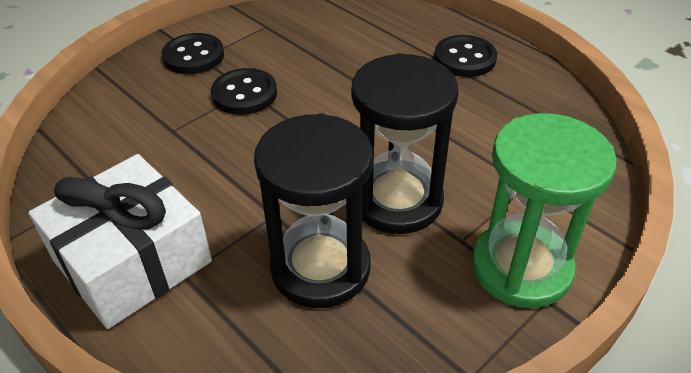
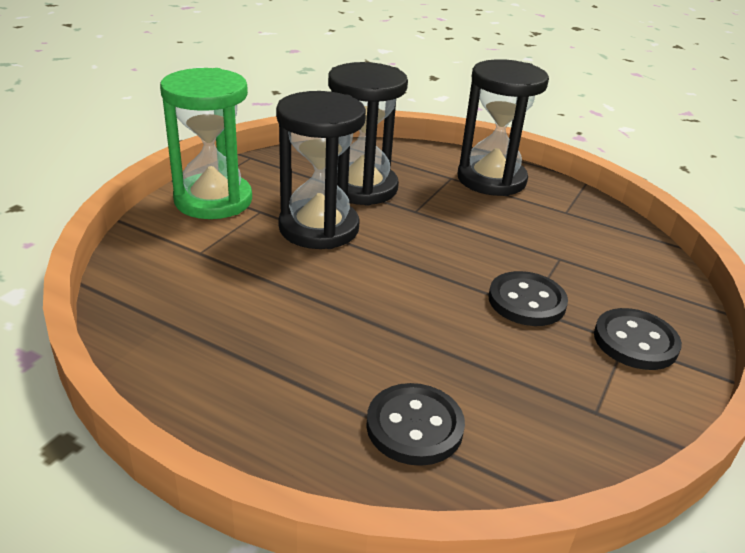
camera: 160 degrees right, 10 degrees down
(132, 261) = (491, 179): white gift -> black hourglass
(465, 58) = (270, 394): black button -> black button (414, 426)

